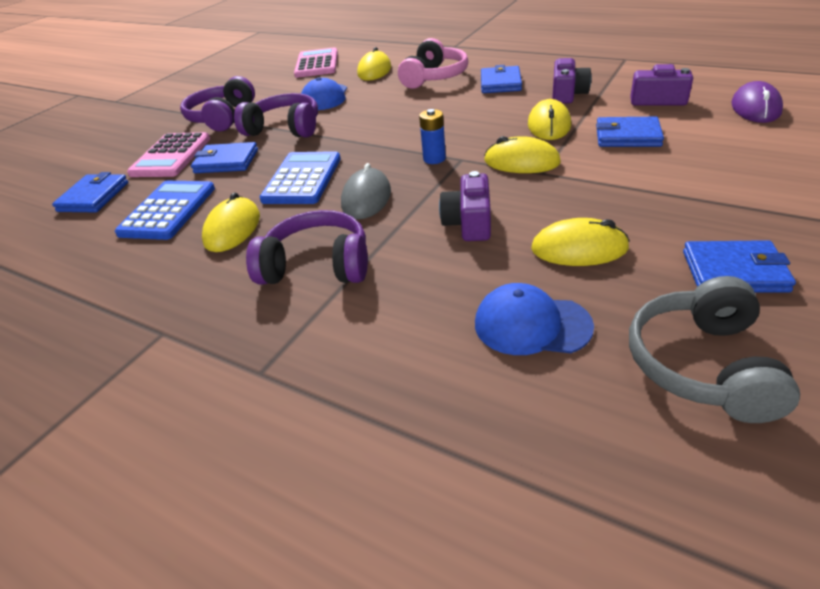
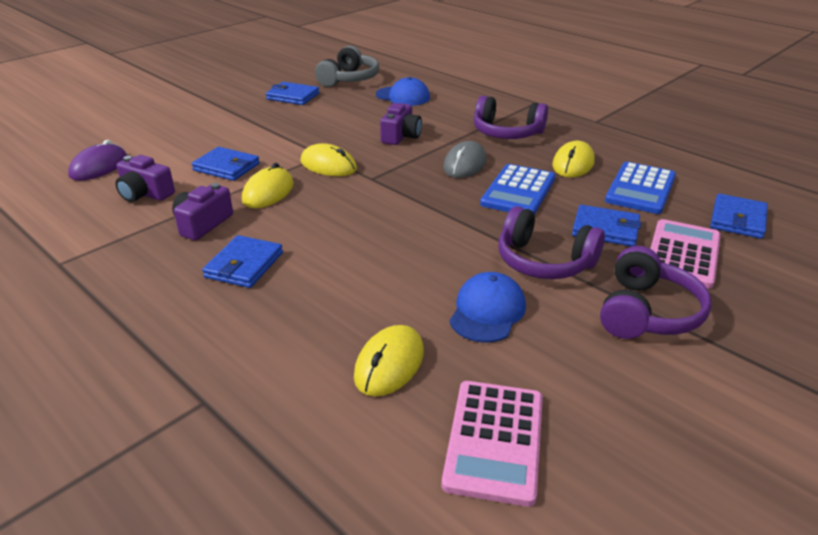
camera: 170 degrees left, 5 degrees down
(434, 77) = (311, 308): pink headphones -> none
(434, 159) = (394, 183): blue battery -> none
(579, 248) = (351, 115): yellow mouse -> none

